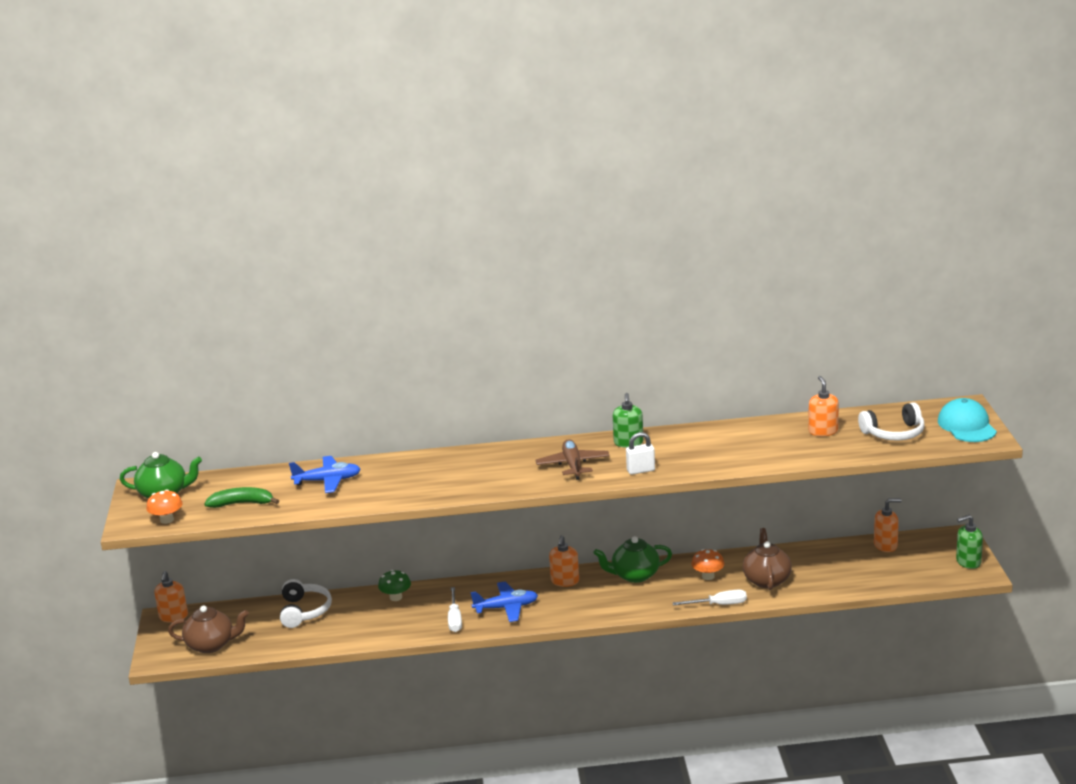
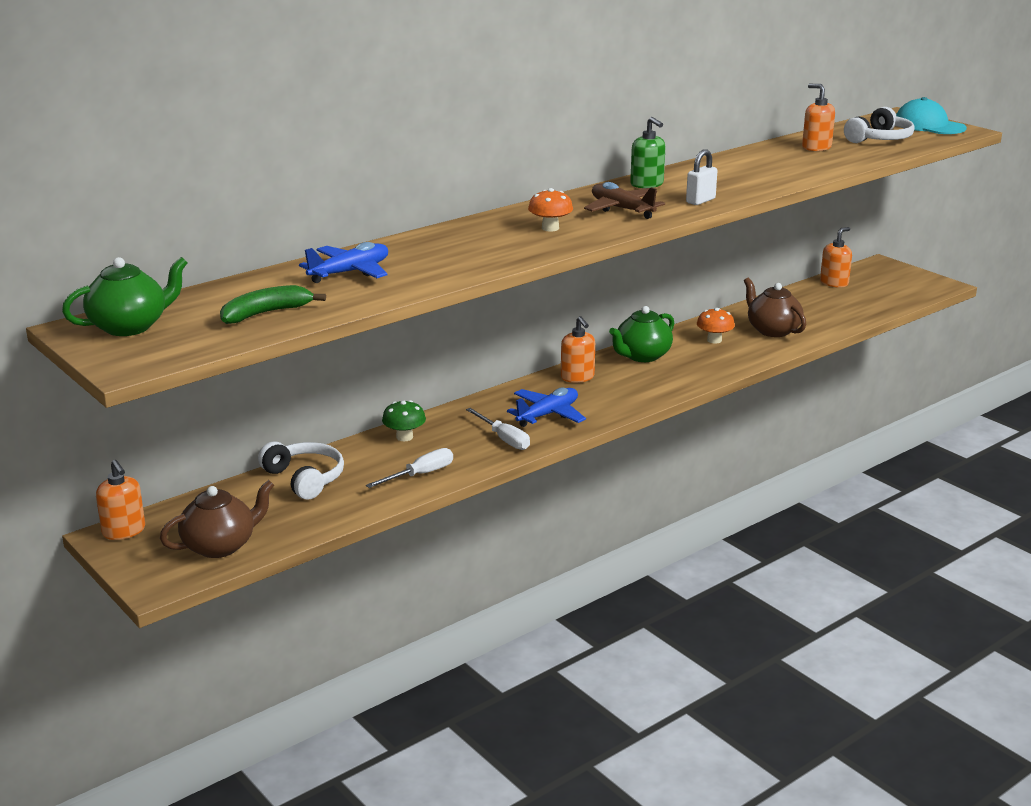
camera: 35 degrees left, 0 degrees up
(167, 520) = (178, 350): orange mushroom -> orange mushroom (550, 228)
(719, 605) = (760, 359): white screwdriver -> white screwdriver (420, 475)
(968, 562) = (919, 279): green soap dispenser -> none

